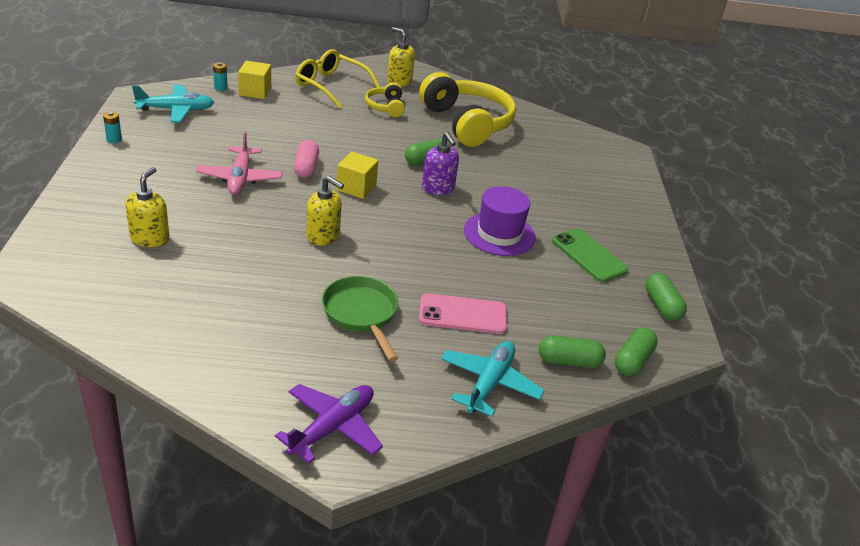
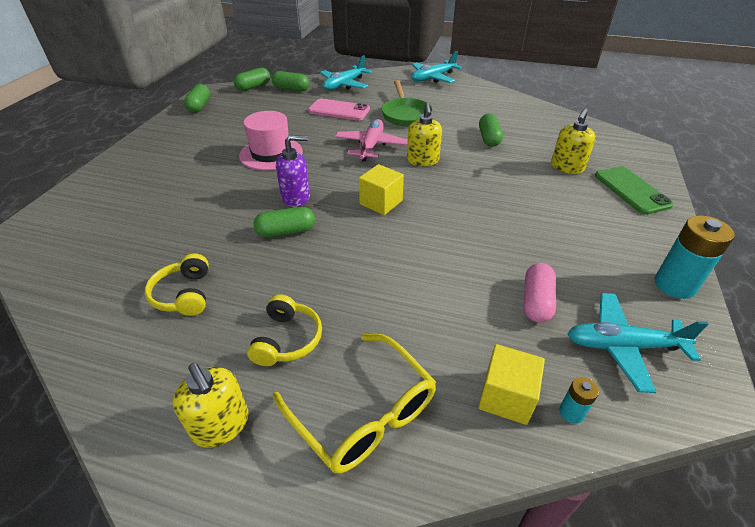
camera: 160 degrees left, 5 degrees up
(114, 139) = (674, 285): turquoise battery -> turquoise battery, size x2.02
(239, 276) = (489, 138): none -> green capsule
(240, 178) = (502, 219): pink plane -> pink plane (371, 146)
(306, 167) = (430, 229): pink capsule -> pink capsule (536, 301)
(323, 236) = (422, 160): yellow soap dispenser -> yellow soap dispenser turned 135 degrees counterclockwise
(332, 428) = (433, 78): purple plane -> turquoise plane
(438, 188) = (296, 197): purple soap dispenser -> purple soap dispenser turned 90 degrees clockwise
(467, 123) = (184, 294): yellow headphones -> yellow headphones, size x0.47
(499, 234) = (271, 154): purple hat -> pink hat
(589, 255) = (213, 135): green phone -> green phone (631, 190)

